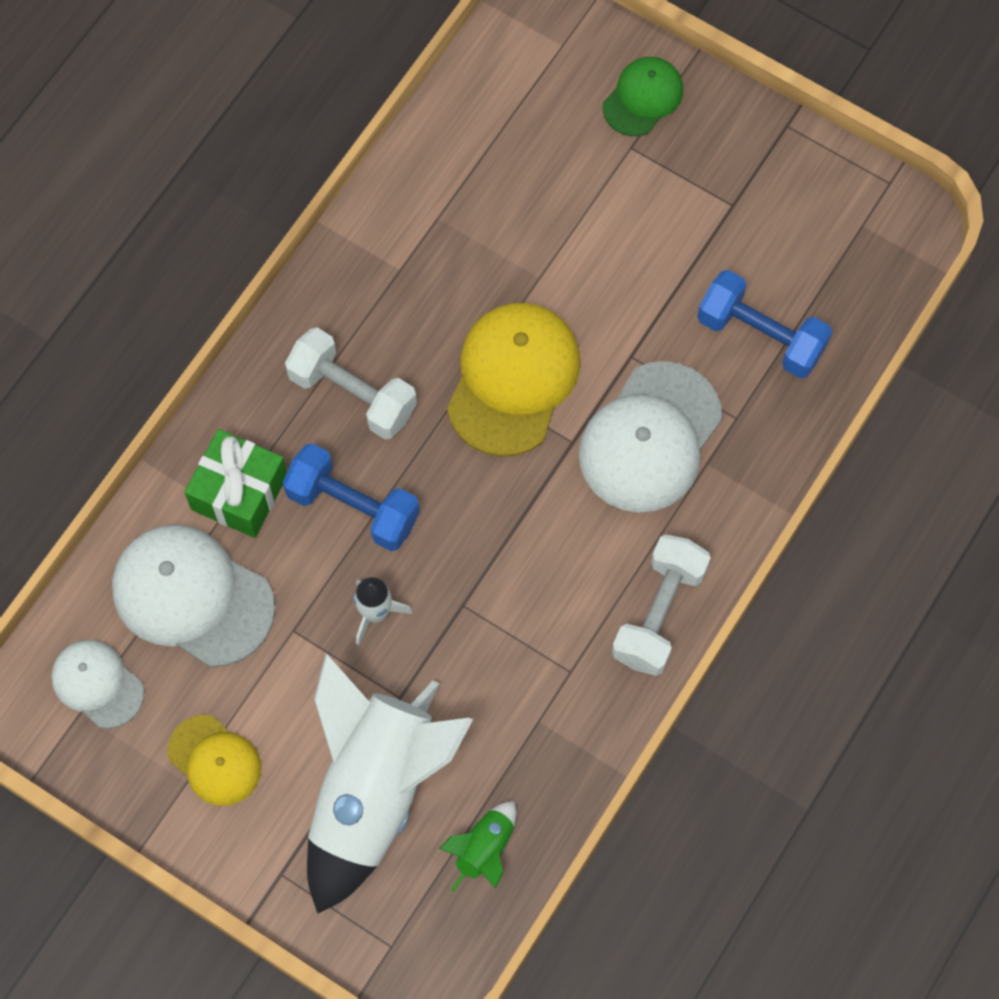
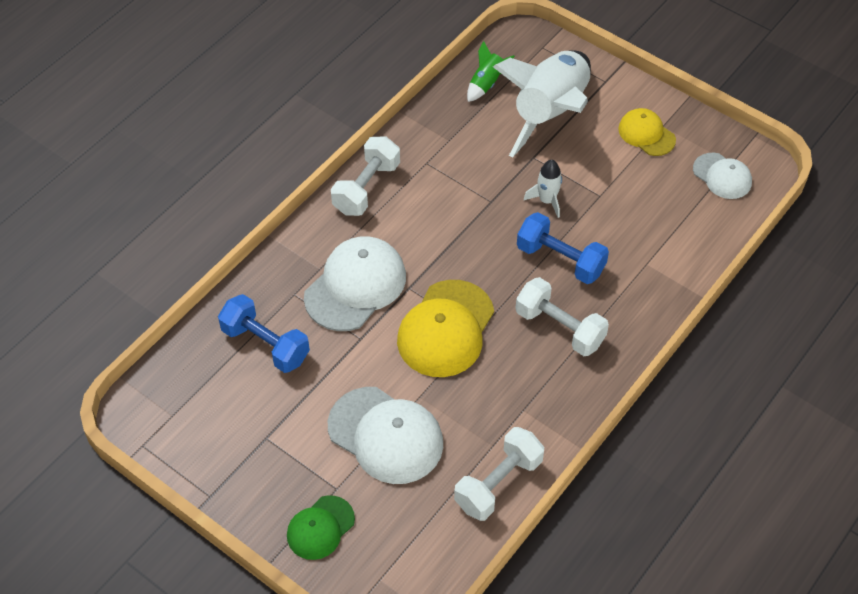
camera: 175 degrees left, 15 degrees down
(192, 596) = (665, 217): white cap -> white cap (386, 435)
(239, 492) = (637, 274): green gift -> none
(427, 169) = (498, 483): none -> white dumbbell

